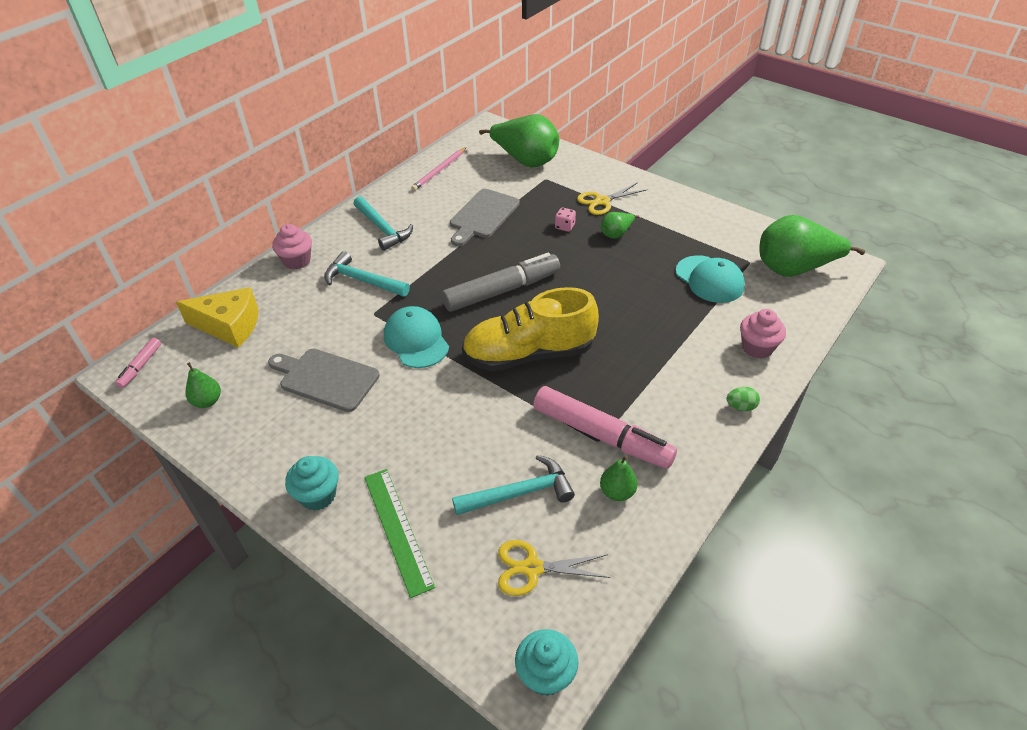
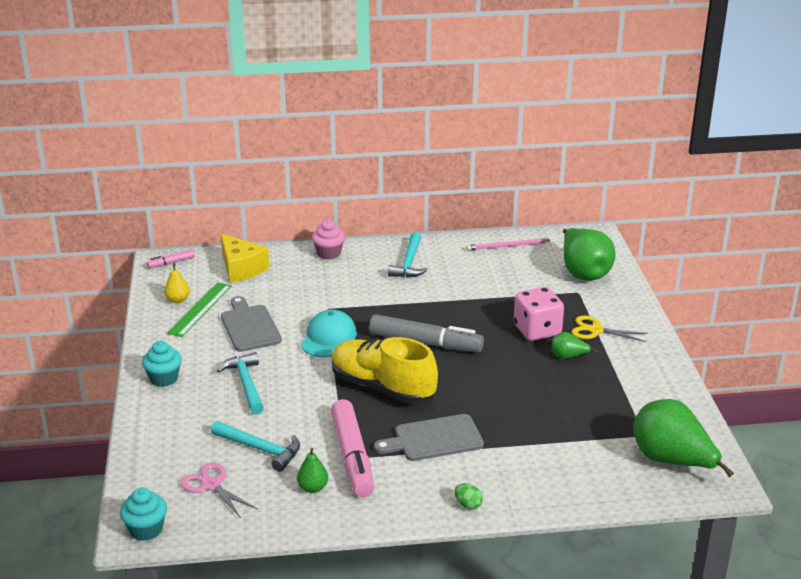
camera: 45 degrees right, 15 degrees down
(207, 401) = (178, 300): green pear -> yellow pear
(362, 281) = (349, 287): turquoise hammer -> turquoise hammer (246, 384)
(397, 529) = (176, 420): green ruler -> green ruler (200, 309)
(482, 216) = (489, 291): grey cutting board -> grey cutting board (434, 439)
(532, 568) = (211, 485): yellow scissors -> pink scissors
(565, 226) = (537, 330): pink dice -> pink dice, size x2.31
(709, 279) = (587, 425): turquoise cap -> none
(757, 347) = (544, 484): pink cupcake -> none

